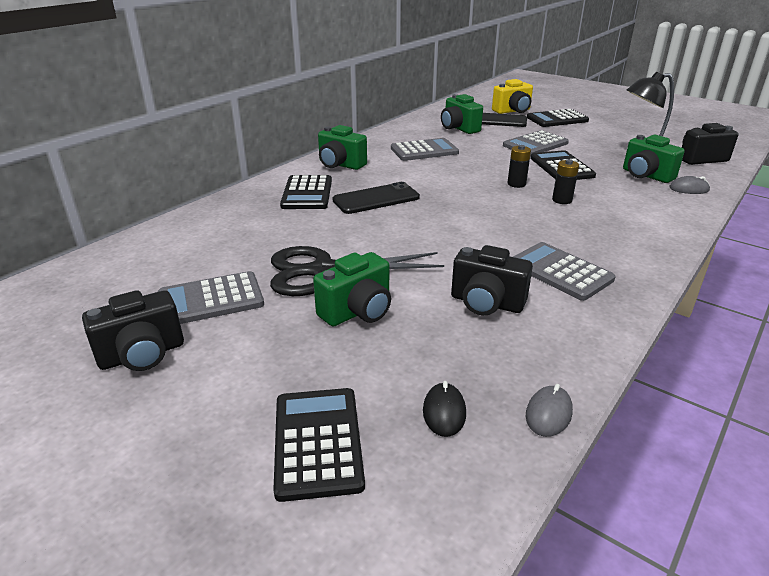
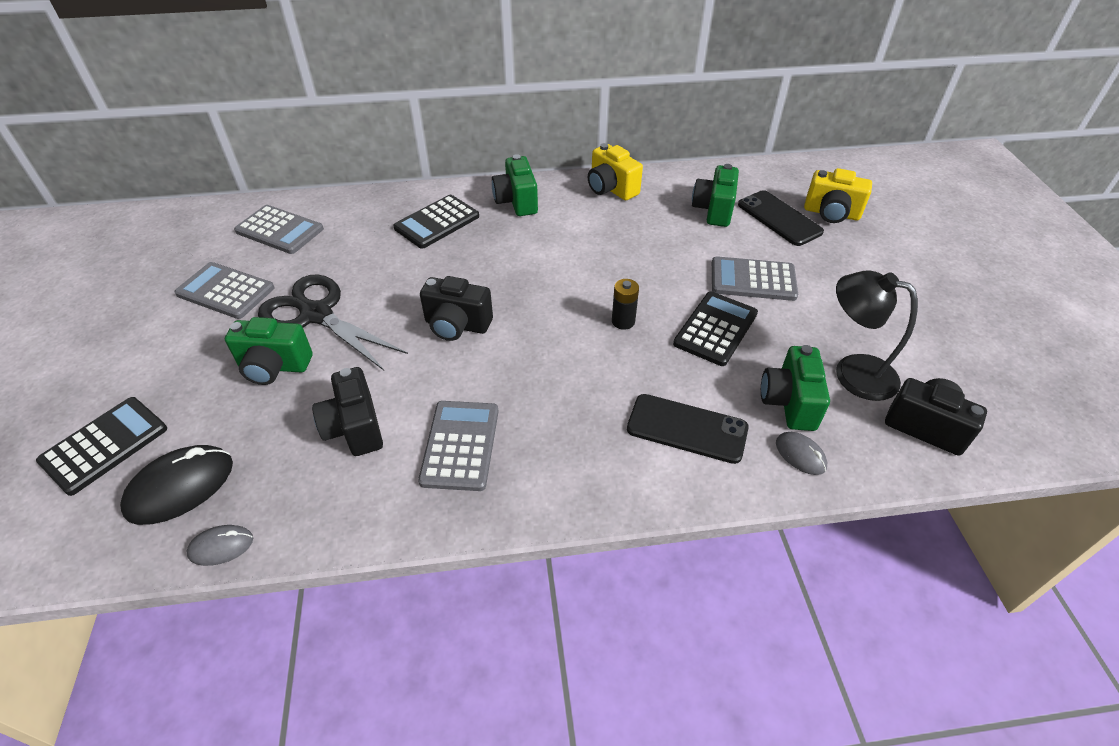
camera: 45 degrees right, 15 degrees up
(142, 355) = (138, 310): black camera -> black camera (457, 325)
(376, 199) = (473, 261): black phone -> black phone (687, 428)
(385, 140) = (611, 189): none -> yellow camera
(424, 151) = (620, 224): grey calculator -> grey calculator (279, 230)
(444, 412) = (180, 487): black mouse -> black mouse, size x1.83
(557, 119) = (863, 255): black calculator -> none
(562, 200) = (625, 371): black battery -> none

